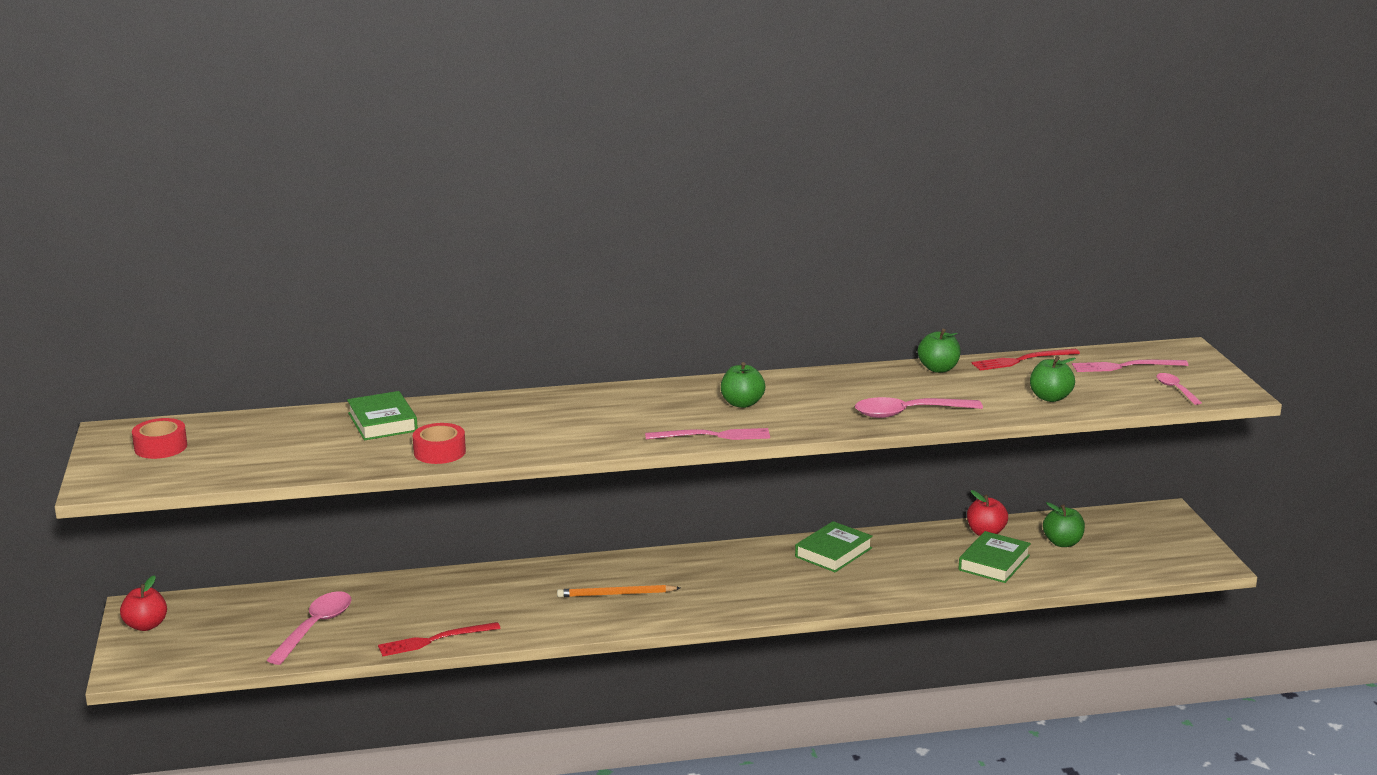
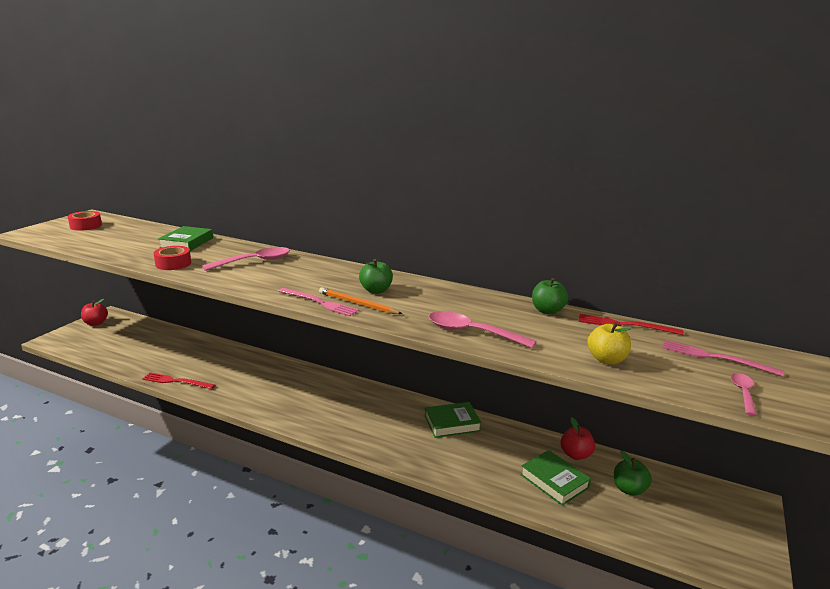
camera: 35 degrees right, 0 degrees up
(315, 627) = (146, 352): pink spoon -> pink spoon (254, 261)
(616, 594) = (295, 395): orange pencil -> orange pencil (358, 304)
(994, 563) = (554, 481): green book -> green book turned 75 degrees clockwise
(1050, 398) = (606, 360): green apple -> yellow apple

